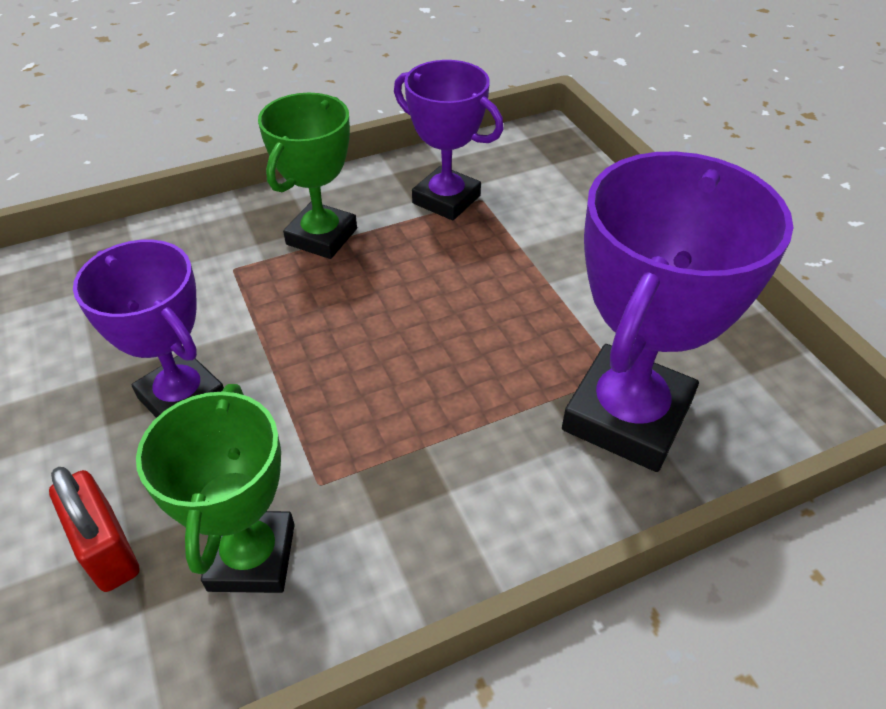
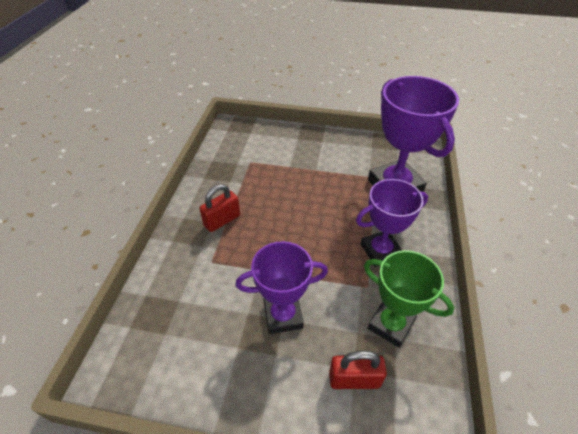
camera: 55 degrees left, 0 degrees up
(322, 236) = (222, 220): green trophy -> red padlock
(446, 199) = (240, 171): purple trophy -> purple trophy (380, 251)

